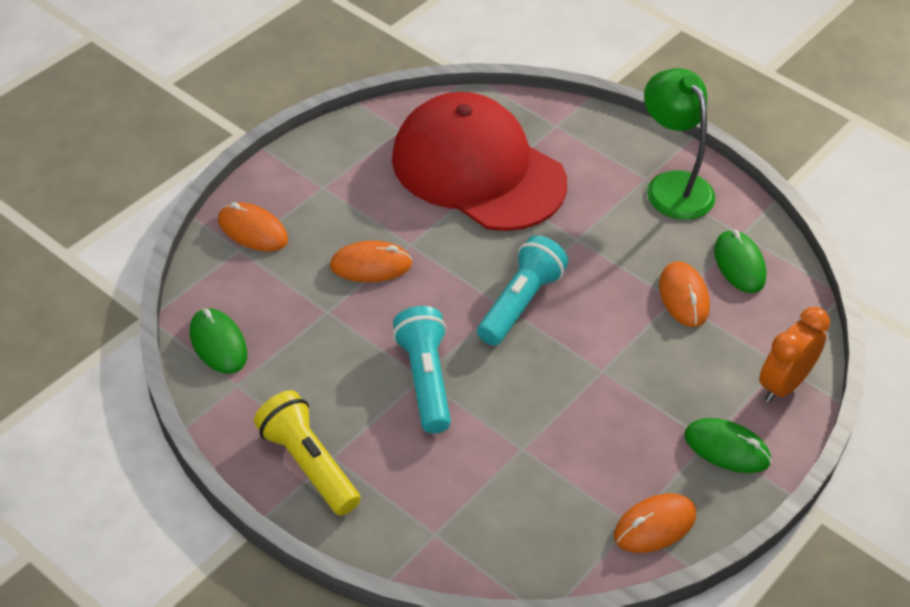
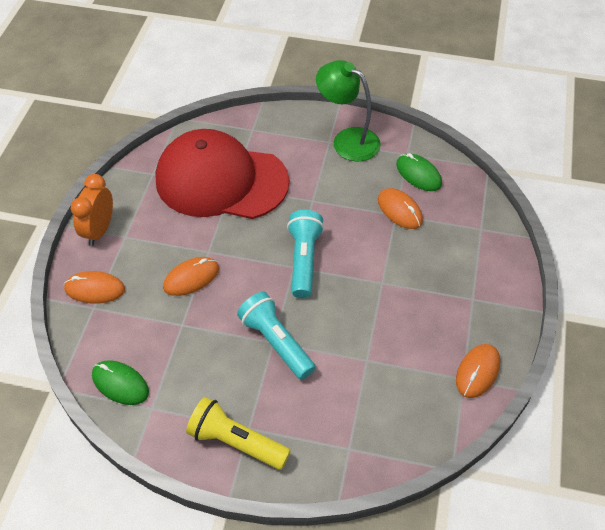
camera: 25 degrees left, 5 degrees up
(726, 448) = (486, 299): green mouse -> none
(783, 385) = (492, 241): orange clock -> orange clock (99, 230)

